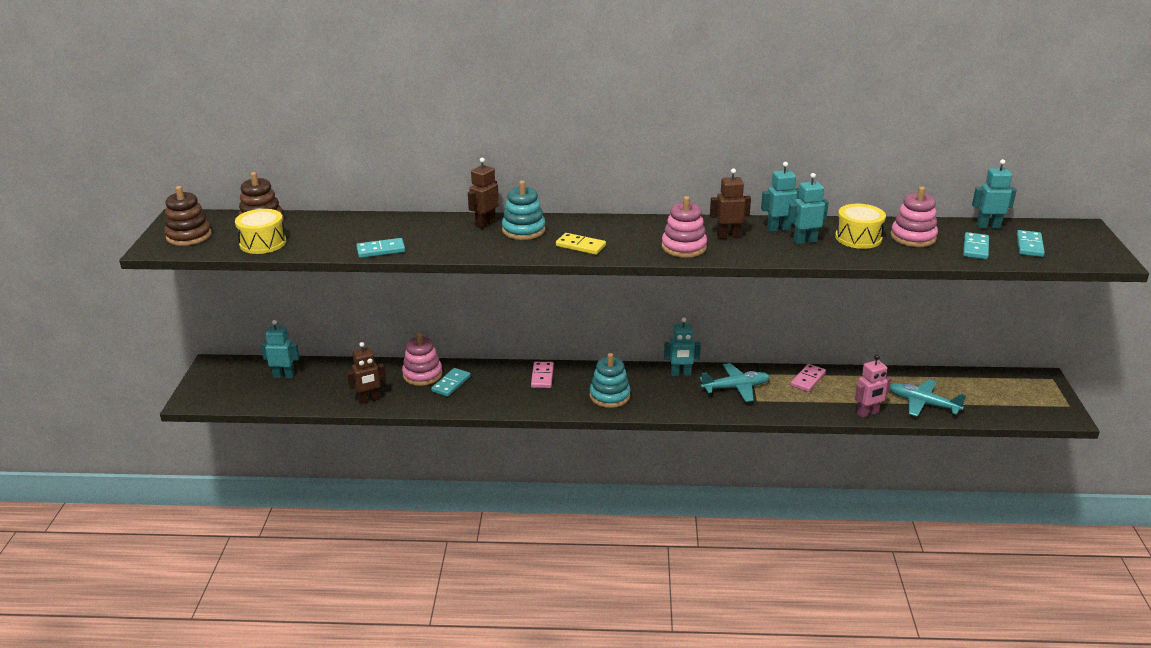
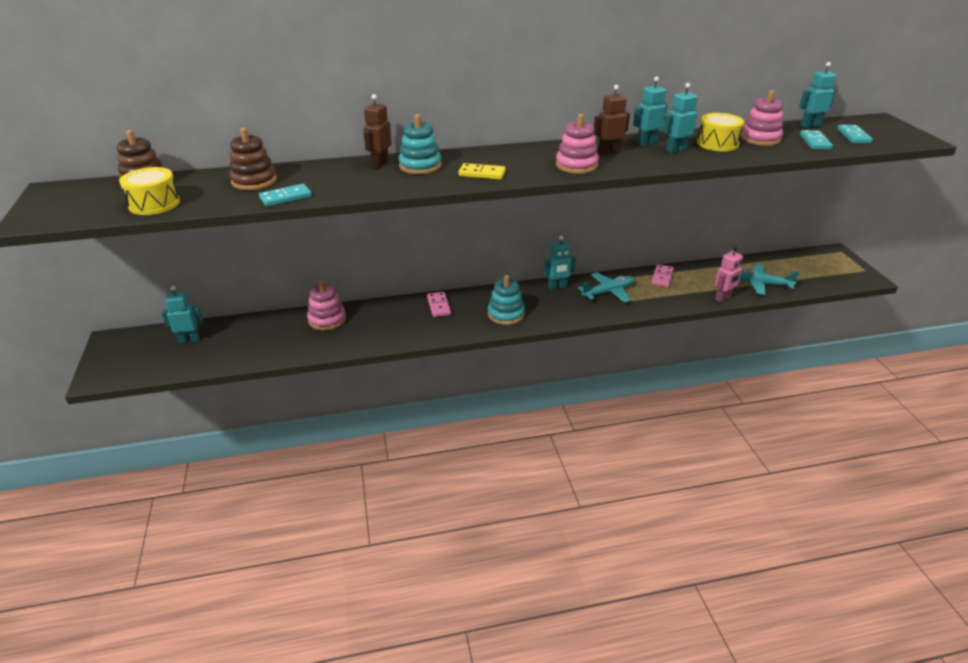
camera: 15 degrees left, 5 degrees up
(189, 236) = (66, 206): brown stacking toy -> brown stacking toy (254, 181)
(369, 399) = (283, 350): brown robot -> none
(451, 384) = (357, 324): turquoise domino -> none

